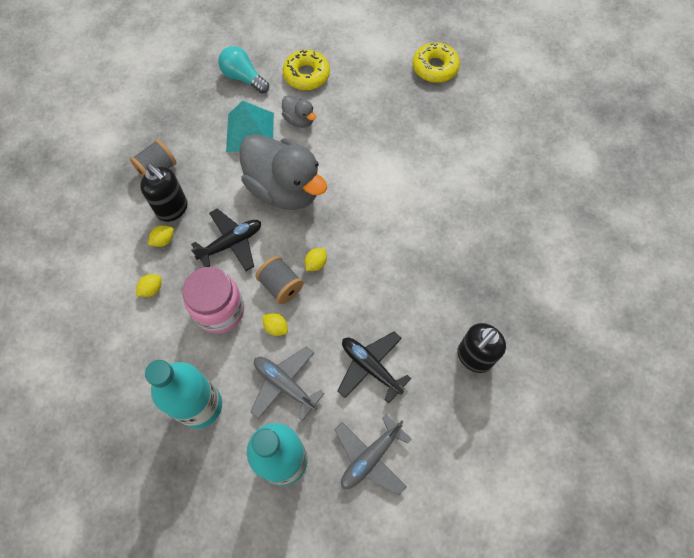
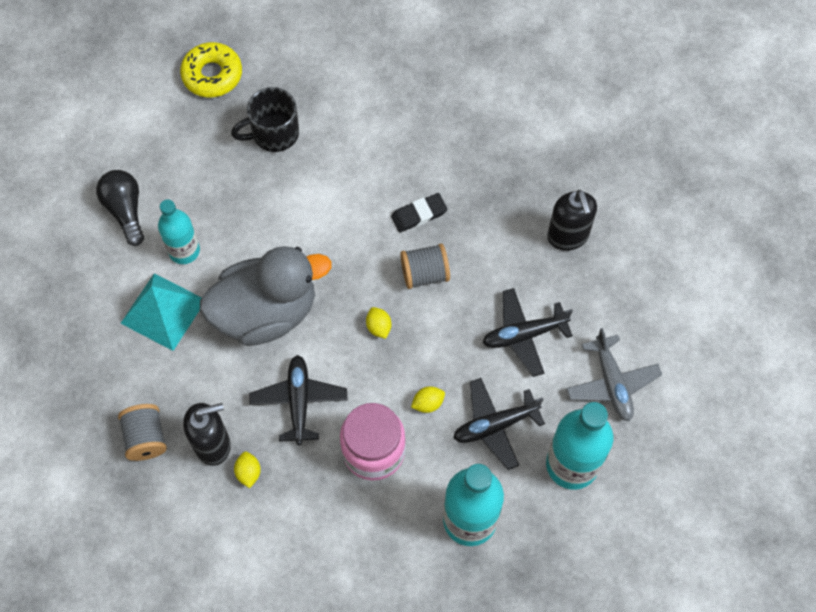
camera: 60 degrees left, 0 degrees up
(152, 289) = (303, 512): yellow lemon -> none
(243, 78) = (79, 281): turquoise light bulb -> none
(281, 286) = (383, 375): grey spool -> grey spool (424, 274)
(285, 384) = (495, 425): grey plane -> black plane
(299, 120) = (184, 251): grey duck -> turquoise bottle
(306, 75) = (125, 211): yellow donut -> black light bulb
(418, 123) = (274, 134): none -> black mug
(420, 243) = (419, 214): none -> black eraser

